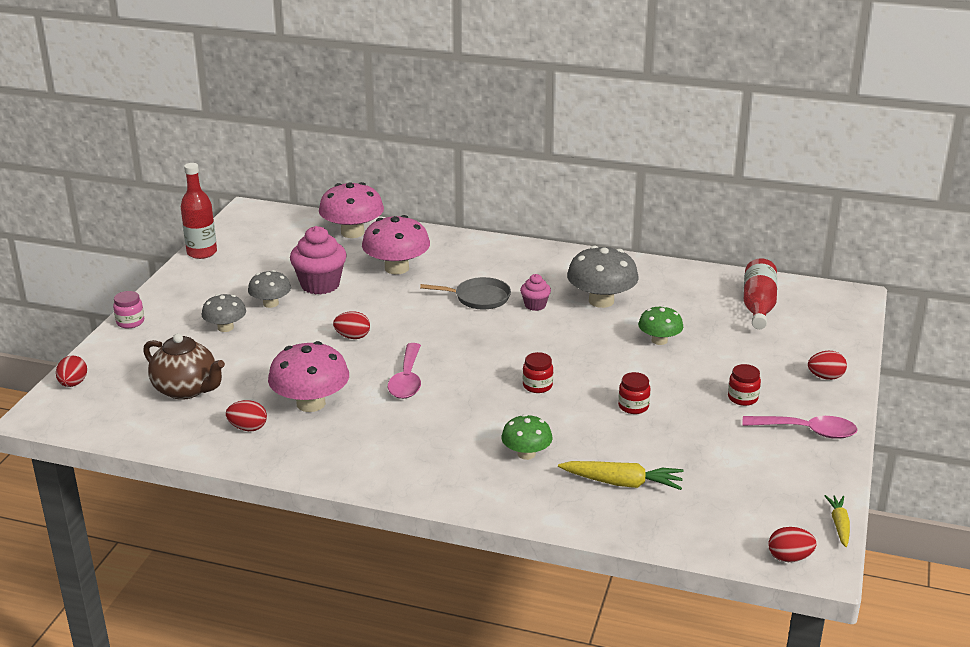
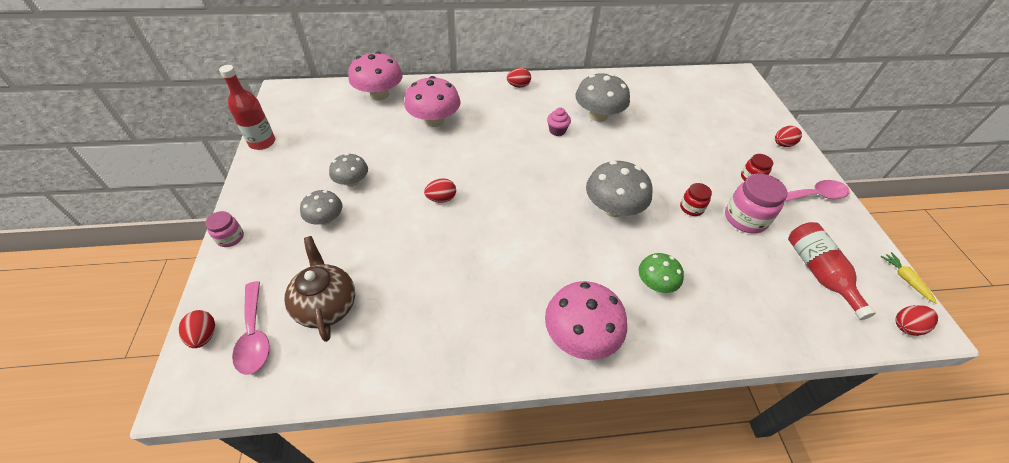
camera: 25 degrees left, 20 degrees up
(186, 389) = (326, 305): brown teapot -> brown teapot turned 120 degrees counterclockwise
(248, 428) = (410, 335): red egg -> red egg (518, 86)
(311, 403) = (450, 285): pink mushroom -> pink mushroom (580, 335)
(320, 285) = (383, 151): pink cupcake -> none
(407, 380) = (513, 232): pink spoon -> pink spoon (254, 335)
(479, 298) = (513, 134): grey pan -> none
(537, 386) = (613, 208): red jar -> grey mushroom
(622, 483) = (743, 290): yellow carrot -> none
(659, 340) = (661, 141): green mushroom -> none
(691, 430) = (745, 218): none -> pink jar
(758, 306) = (696, 95): red bottle -> red bottle (818, 272)

